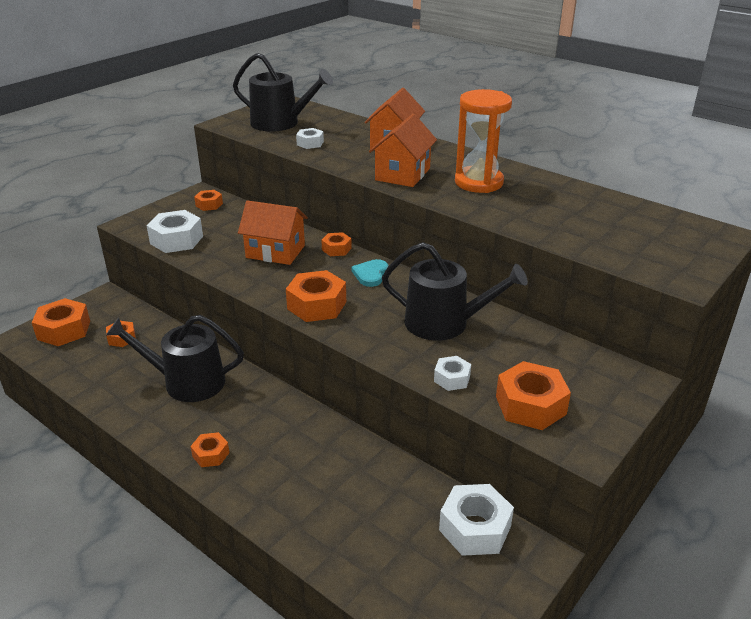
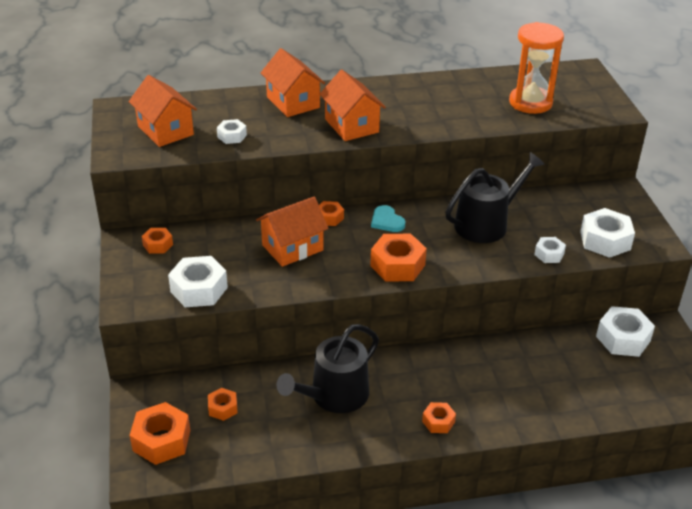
camera: 50 degrees left, 5 degrees up
(280, 123) = (165, 130): black watering can -> orange house
(478, 182) = (409, 105): orange hourglass -> orange hourglass (530, 103)
(530, 405) = (605, 240): orange nut -> white nut

